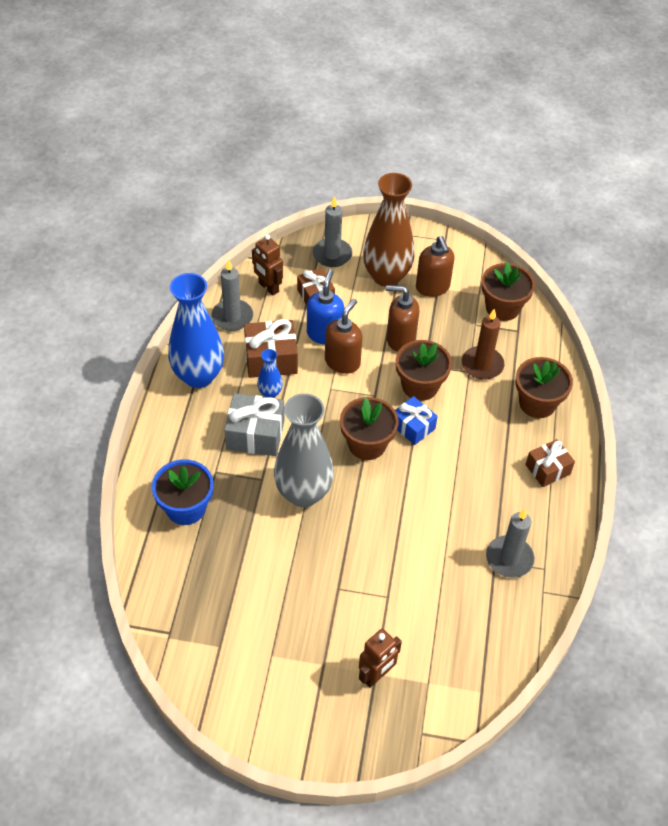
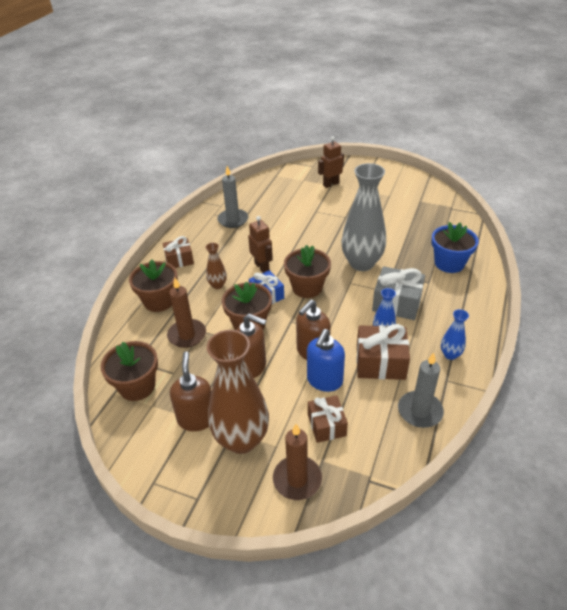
camera: 165 degrees left, 10 degrees down
(198, 376) = (450, 354): blue vase -> blue vase, size x0.46
(268, 287) = (379, 442): brown robot -> brown robot (262, 267)
(332, 254) = (297, 479): grey candle -> brown candle
(478, 434) = (217, 285): none -> brown vase

